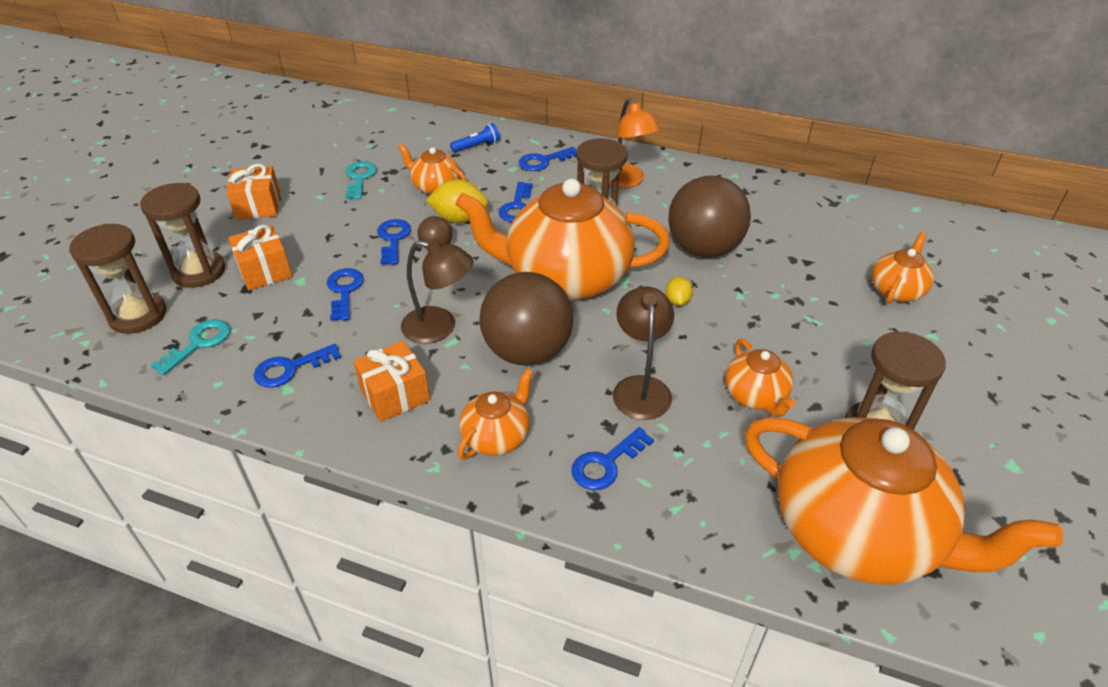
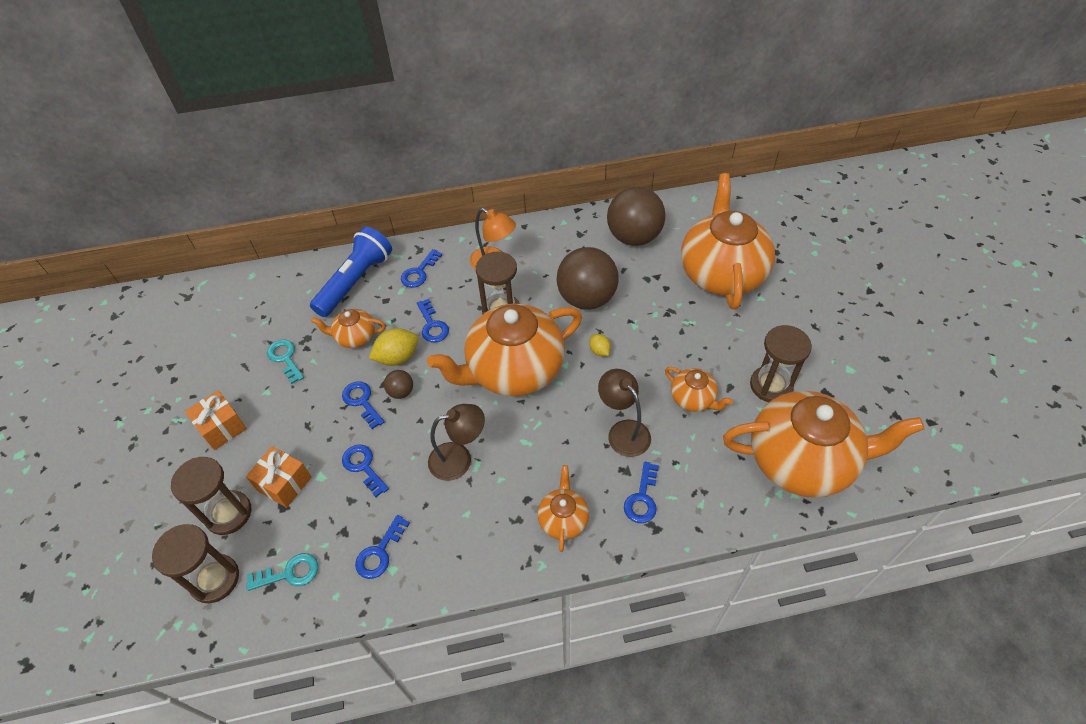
camera: 30 degrees left, 10 degrees up
(199, 343) = (289, 573): turquoise key -> turquoise key turned 75 degrees clockwise
(395, 395) = (472, 529): orange gift -> none
(477, 146) = (356, 281): blue flashlight -> blue flashlight, size x2.30
(527, 352) = (533, 444): brown ball -> brown ball (634, 237)
(896, 290) = (721, 273): orange teapot -> orange teapot, size x2.20

